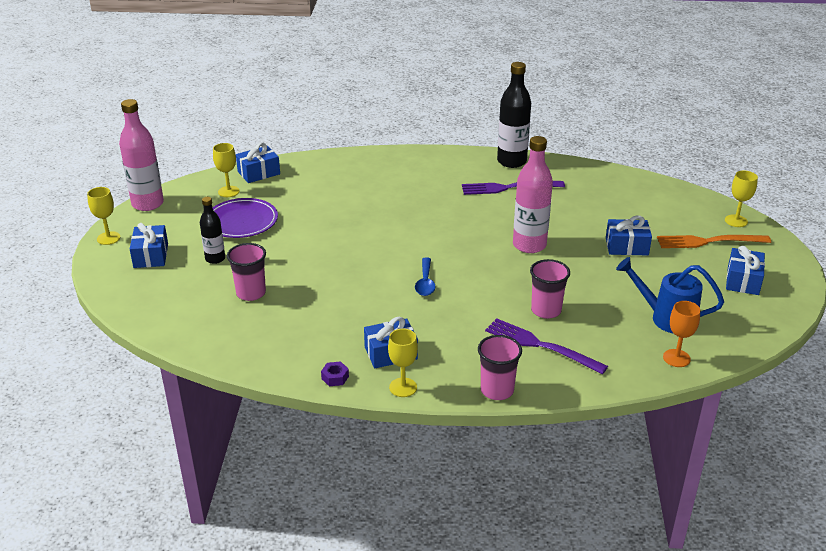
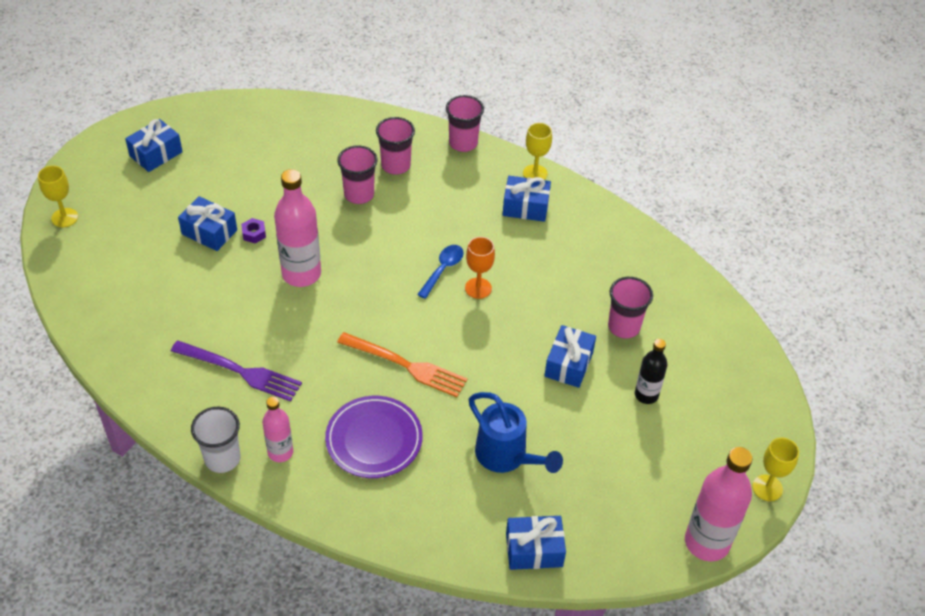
camera: 155 degrees left, 15 degrees up
(151, 255) = (719, 432): blue gift -> blue gift (568, 364)
(228, 191) = (590, 522): yellow goblet -> none
(242, 222) = (594, 449): purple plate -> purple plate (374, 440)
(335, 377) = (585, 203): purple nut -> purple nut (254, 234)
(443, 165) = (280, 452): none -> pink bottle
(474, 154) = (222, 458): none -> white cup
(511, 161) = (189, 420): black bottle -> none
(540, 345) = (395, 165): purple fork -> pink cup
(667, 318) = (266, 147): blue watering can -> blue watering can (506, 456)
(676, 358) = (300, 114): orange goblet -> orange goblet (478, 288)
(708, 242) = (127, 205): orange fork -> orange fork (407, 366)

